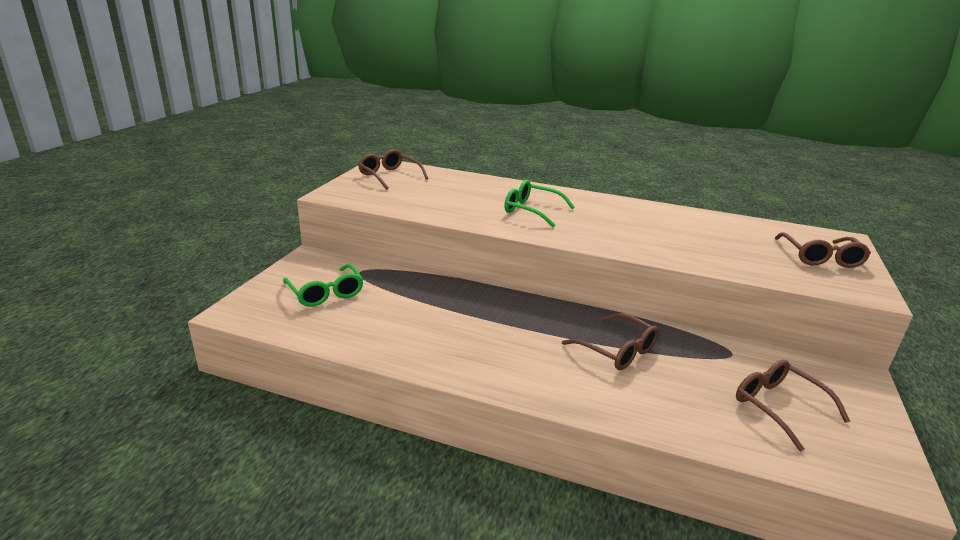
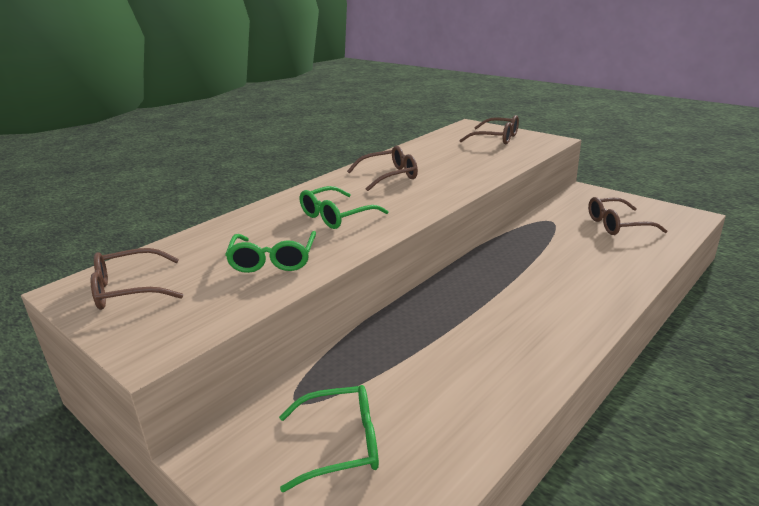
camera: 65 degrees left, 0 degrees up
(447, 203) = (273, 260): none -> green glasses
(617, 350) = (537, 264): brown glasses -> brown glasses (389, 176)

